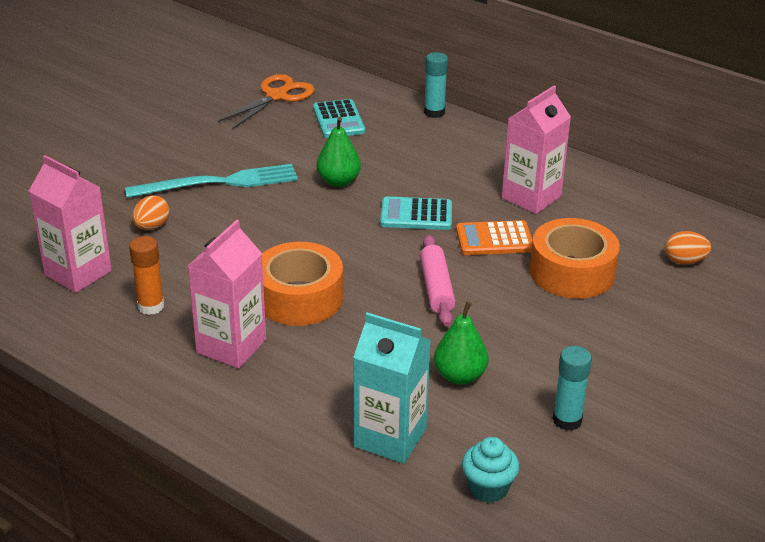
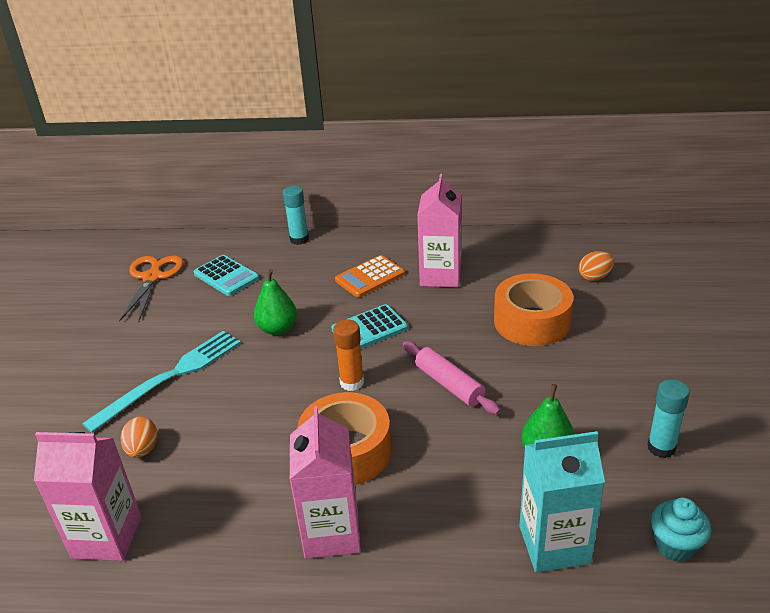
camera: 30 degrees left, 0 degrees up
(151, 306) = (215, 534): orange glue stick -> orange glue stick (352, 382)
(494, 239) = (449, 322): orange calculator -> orange calculator (370, 277)

